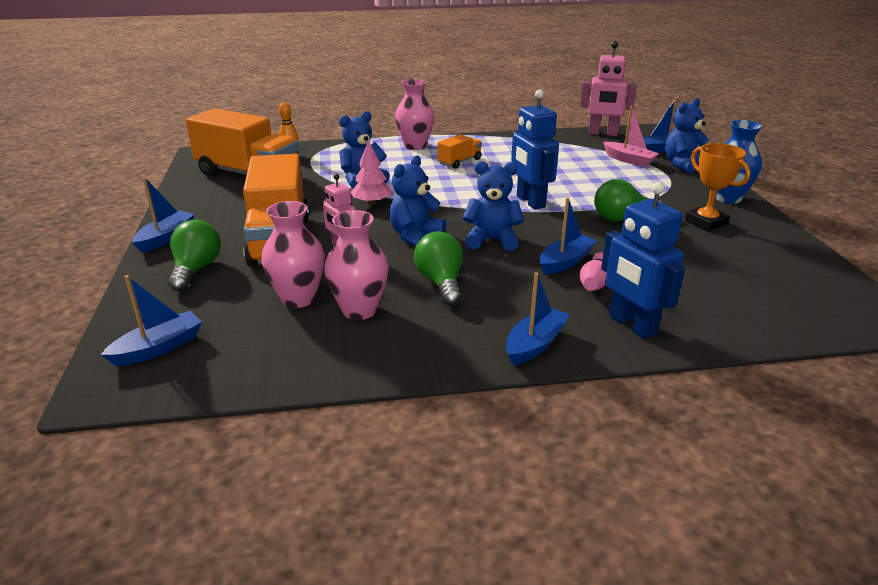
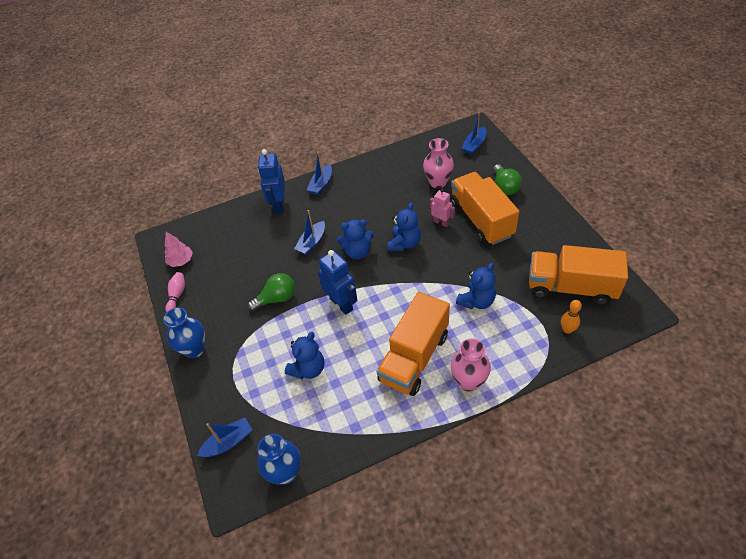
camera: 170 degrees right, 20 degrees up
(166, 238) = (547, 205): blue boat -> none
(359, 310) = (405, 183): pink vase -> none
(372, 203) = (451, 273): pink tree -> pink tree (181, 261)
(441, 283) = (374, 210): green light bulb -> none
(459, 162) = (414, 357): orange truck -> orange truck, size x2.13
(594, 282) = (296, 230): pink bowling pin -> pink bowling pin (177, 295)
(602, 133) = (285, 473): pink robot -> blue vase
(629, 160) = (263, 404): pink boat -> none
(632, 325) = (279, 205): blue robot -> blue robot turned 135 degrees counterclockwise
(683, 165) = (215, 407): blue teddy bear -> blue teddy bear (308, 369)
(706, 222) = (221, 308): orange trophy -> none

